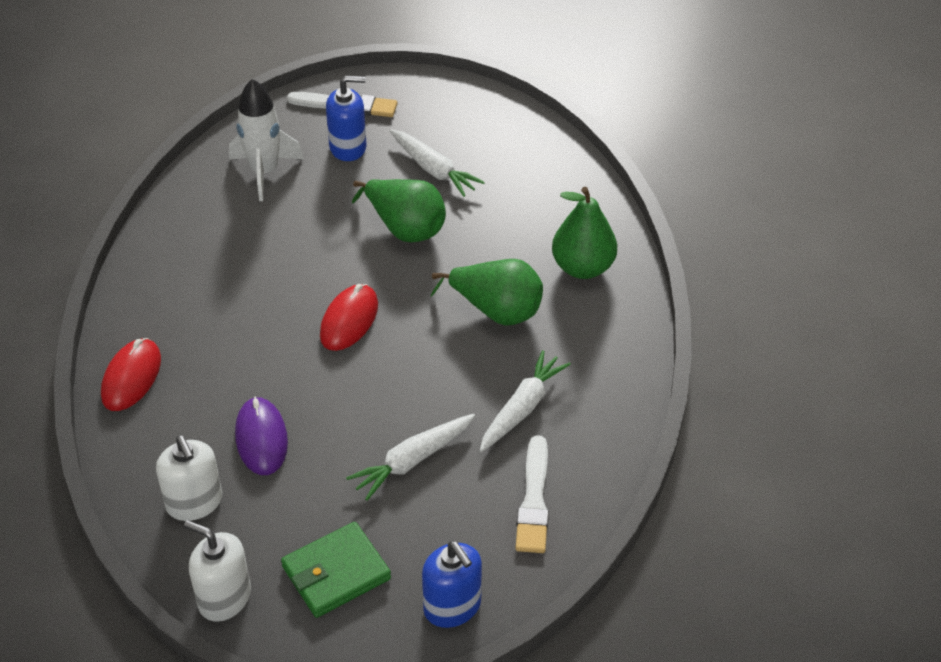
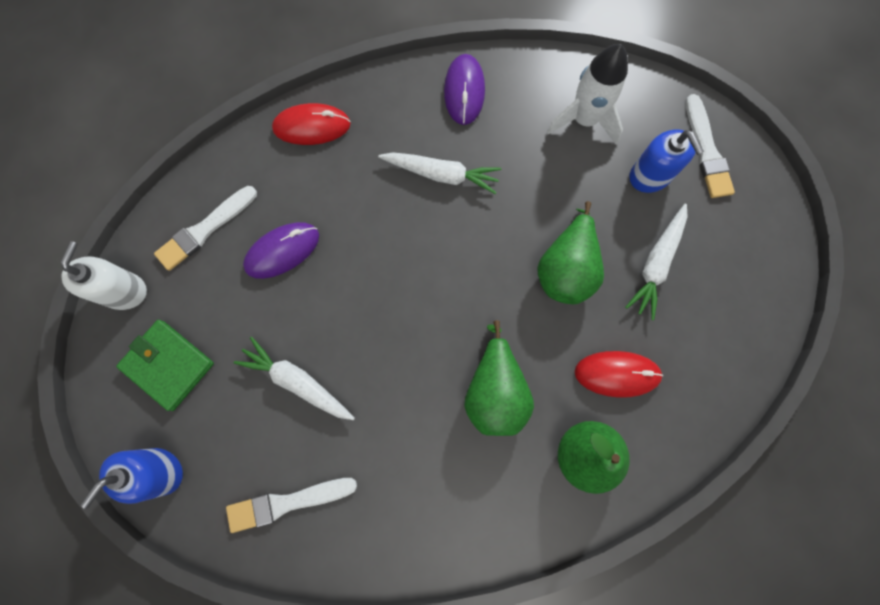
camera: 70 degrees right, 30 degrees up
(175, 246) = (464, 91): none -> purple mouse
(194, 502) = (205, 229): white soap dispenser -> white brush
(349, 320) = (434, 266): red mouse -> red mouse (617, 374)
(522, 408) = (386, 456): white carrot -> white carrot (441, 174)

